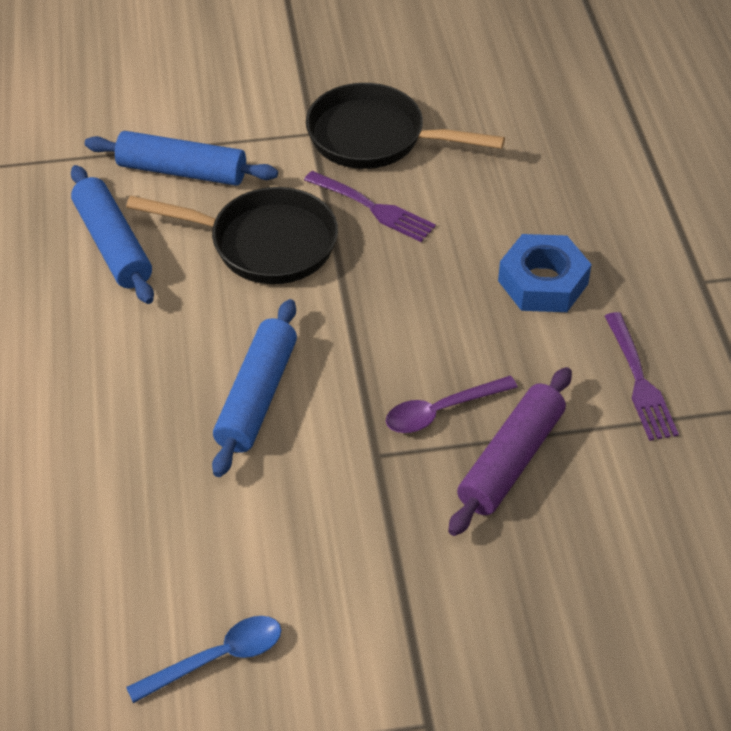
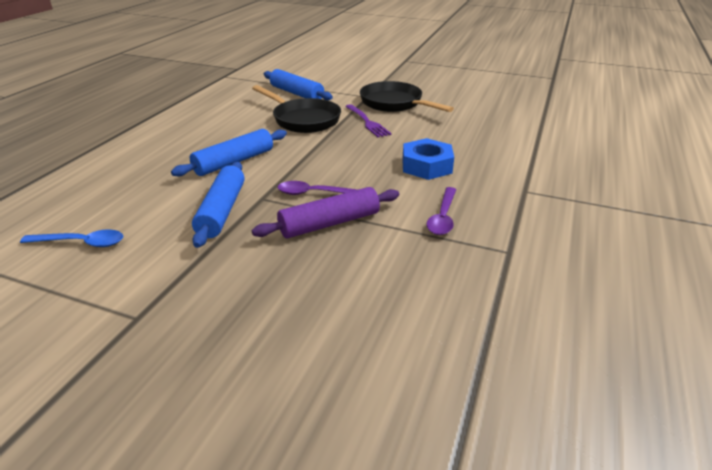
camera: 30 degrees right, 15 degrees down
(113, 244) = (240, 105): blue rolling pin -> blue rolling pin (222, 211)
(639, 381) = (443, 217): purple fork -> purple spoon

